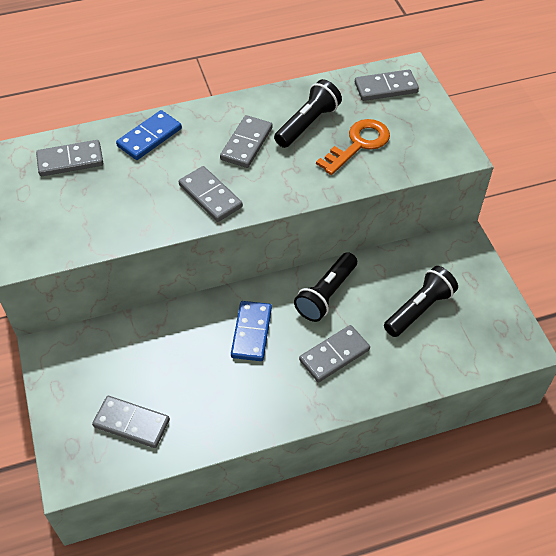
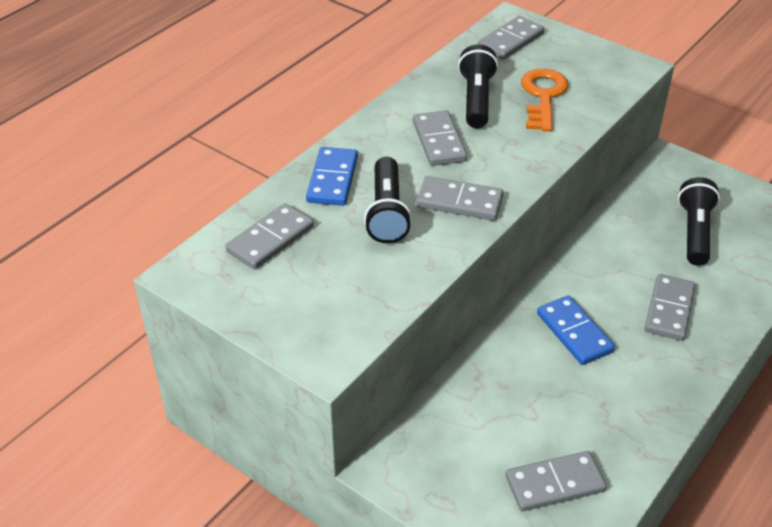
camera: 35 degrees left, 10 degrees down
(326, 295) = (603, 263): black flashlight -> black flashlight (387, 213)

